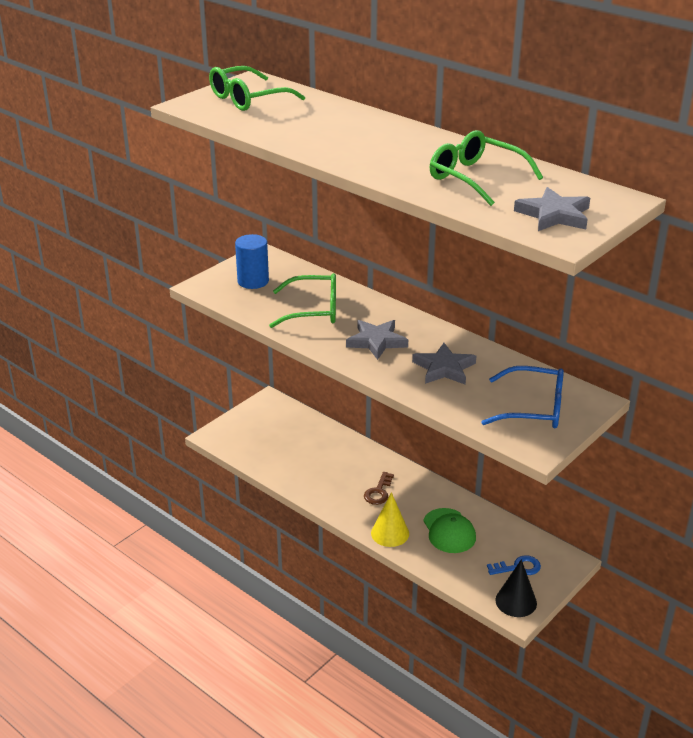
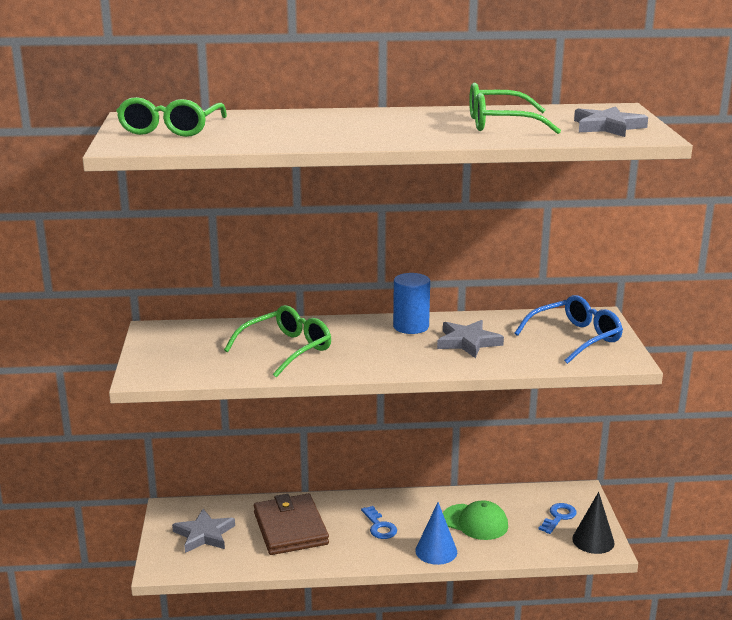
camera: 45 degrees left, 10 degrees down
(253, 281) = (186, 352): blue cylinder -> blue cylinder (411, 326)
(321, 457) = (290, 528): none -> brown wallet
(376, 341) = (383, 348): grey star -> grey star (204, 534)
(378, 492) = (379, 526): brown key -> blue key
(390, 533) = (436, 551): yellow cone -> blue cone

